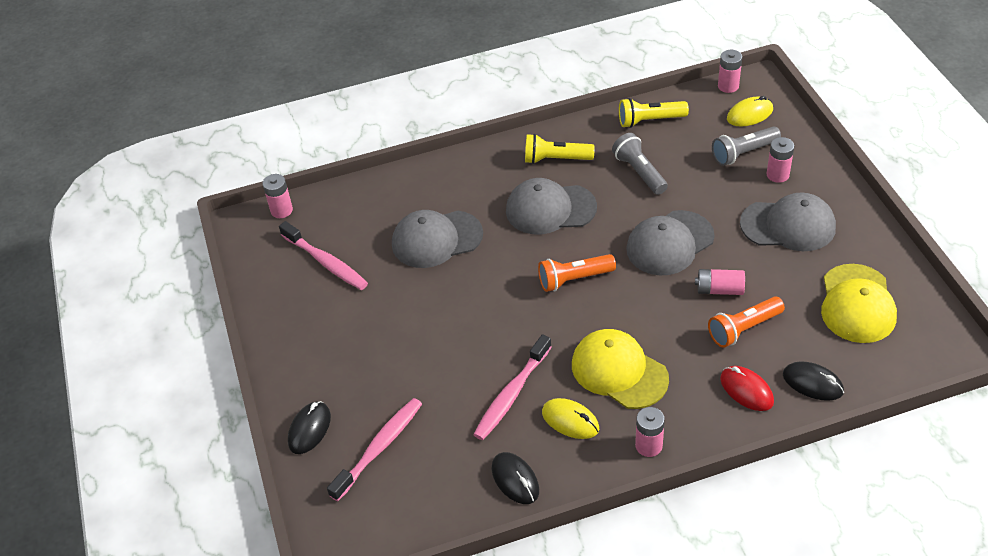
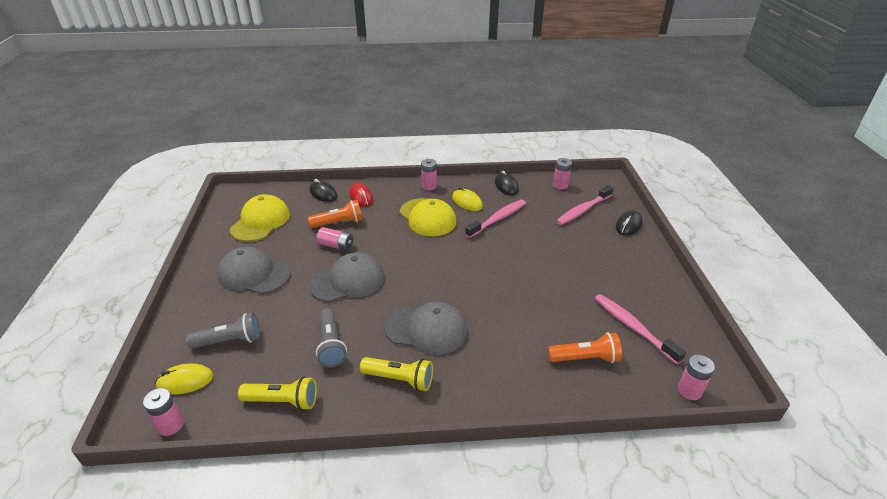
camera: 170 degrees left, 10 degrees down
(436, 239) = (533, 325): grey cap -> none
(574, 279) = (431, 272): orange flashlight -> orange flashlight (585, 358)
(777, 175) = (222, 314): pink battery -> pink battery (560, 185)

